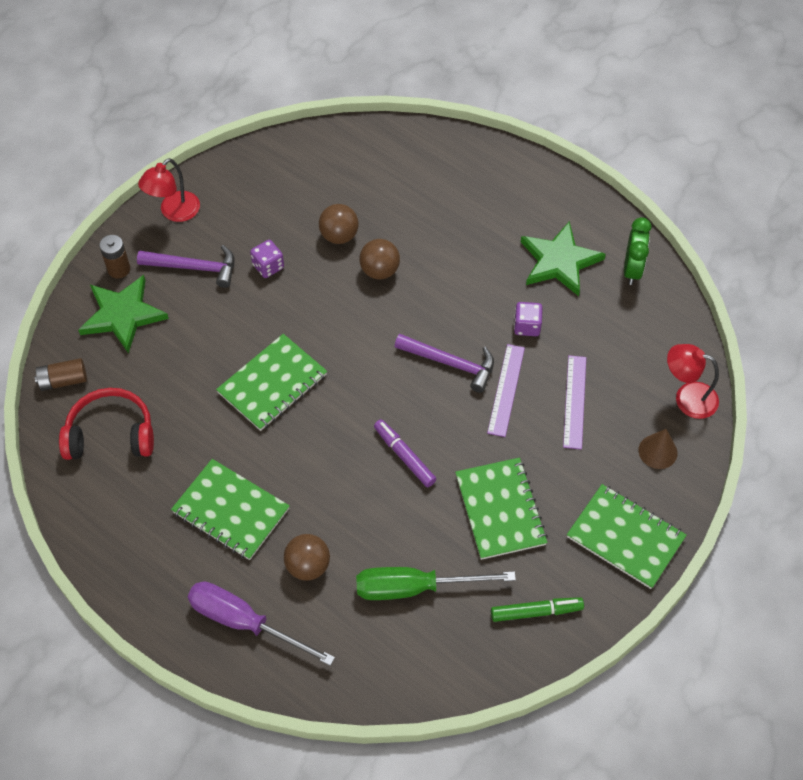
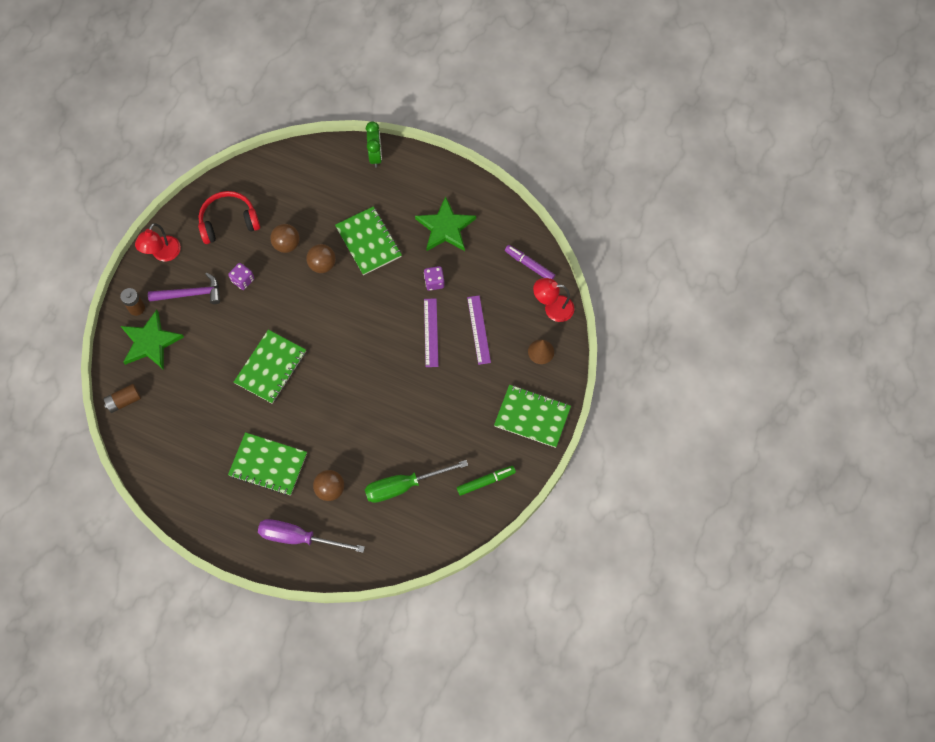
camera: 15 degrees left, 10 degrees up
(111, 434) = (170, 431): red headphones -> red headphones (228, 222)
(404, 456) = (374, 397): purple marker -> purple marker (529, 265)
(450, 364) = (389, 322): purple hammer -> none
(500, 509) = (447, 418): green notebook -> green notebook (368, 242)
(632, 269) = (496, 222): green clock -> green clock (375, 156)

